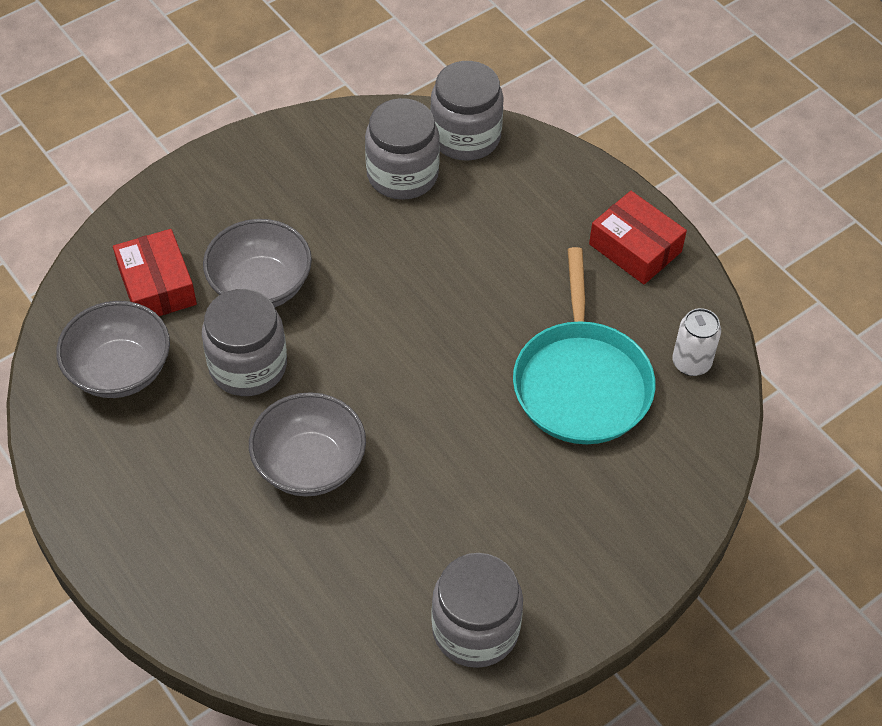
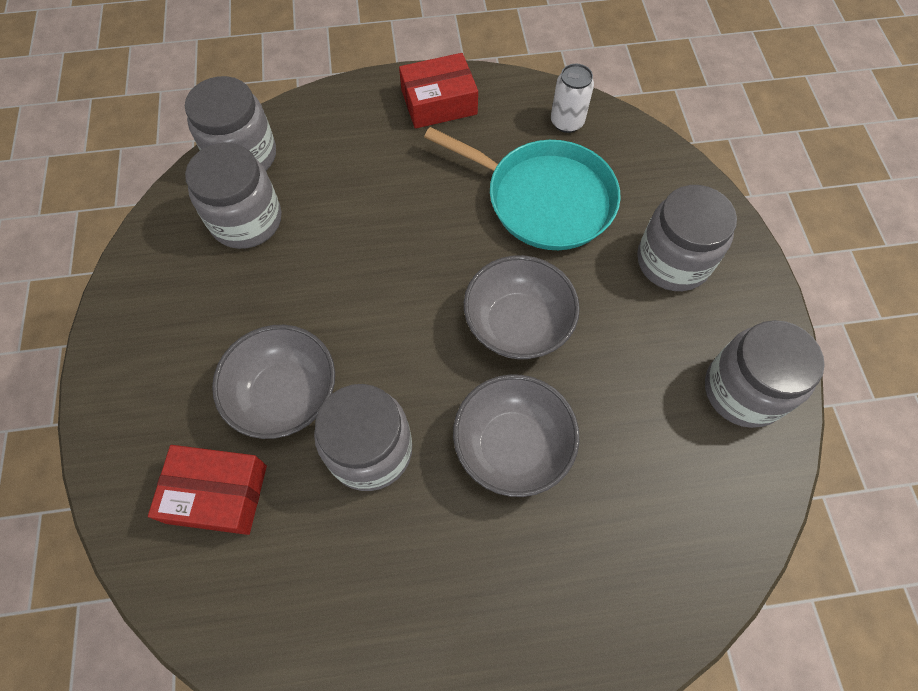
camera: 60 degrees left, 10 degrees up
(120, 370) = (297, 581): grey bowl -> grey bowl (517, 324)
(583, 519) = (673, 261): none -> grey jar

